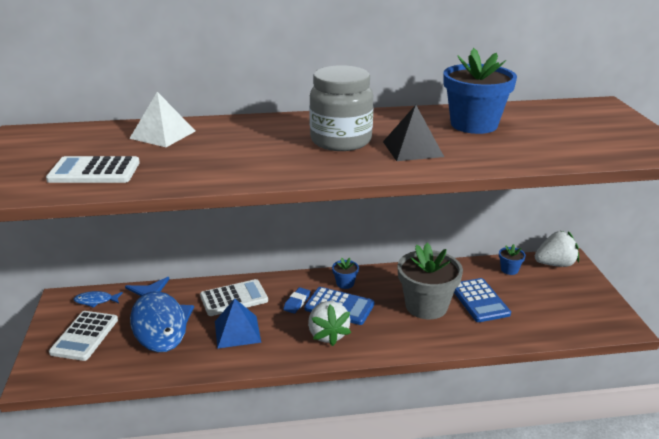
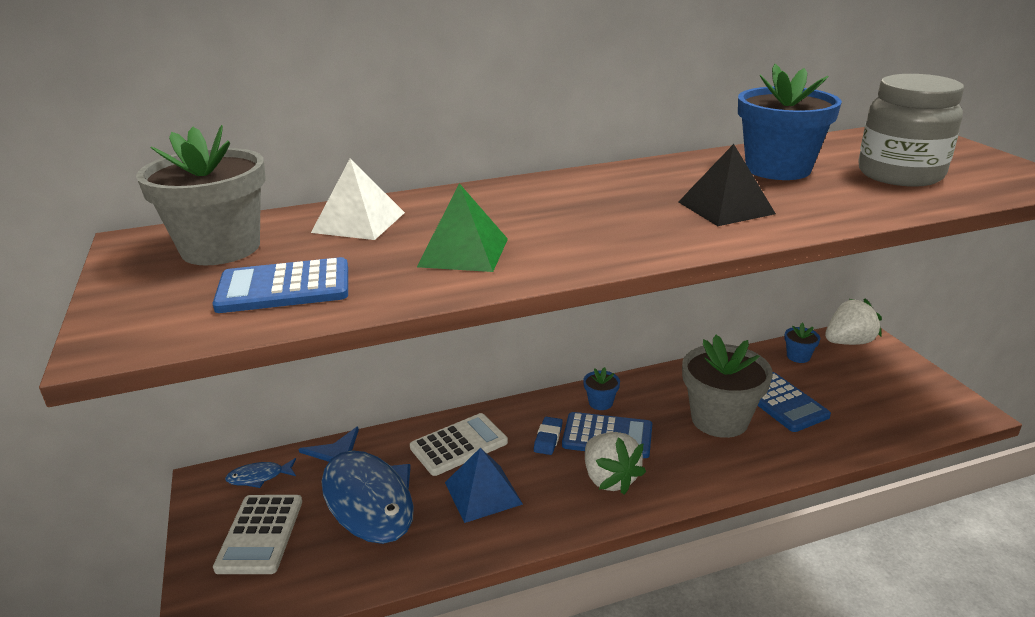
camera: 10 degrees left, 0 degrees up
(69, 143) = (221, 248): none -> grey flower pot
(94, 171) = (284, 287): white calculator -> blue calculator
(216, 161) = (463, 252): none -> green pyramid
(341, 141) = (620, 206): grey jar -> grey jar (900, 175)

